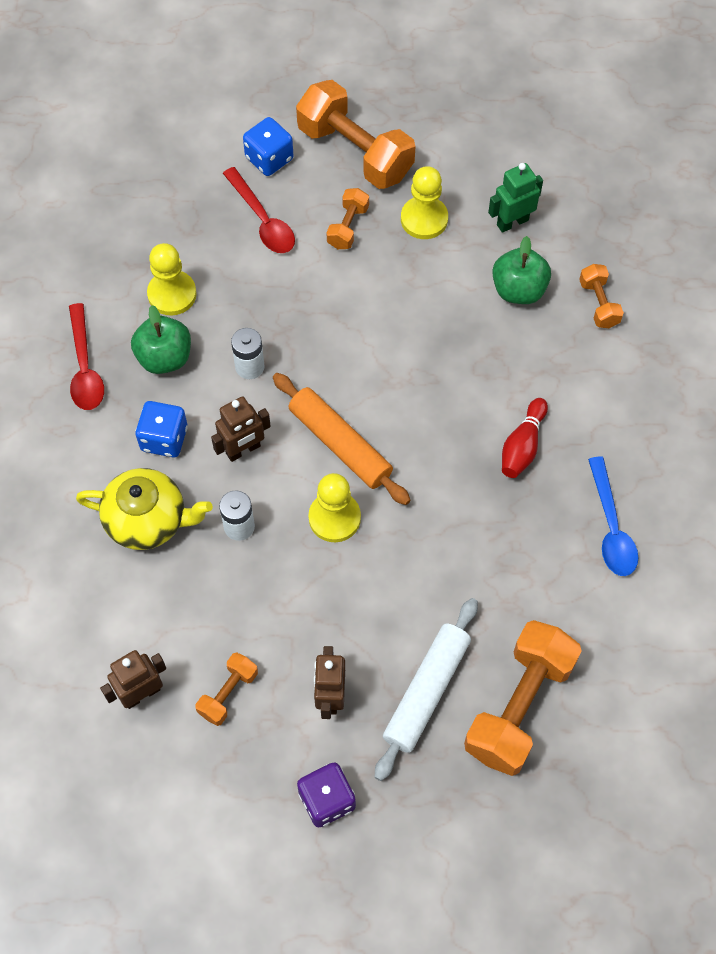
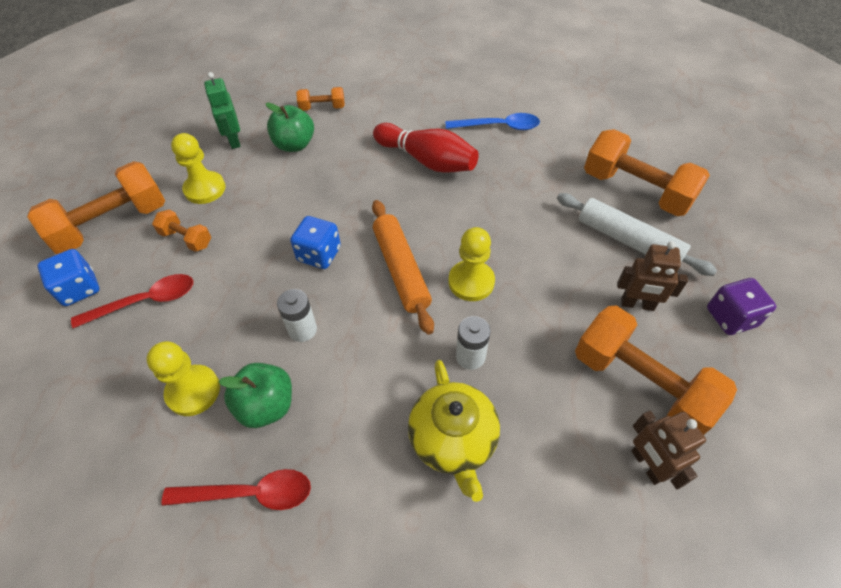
camera: 80 degrees left, 10 degrees down
(148, 520) = (453, 440): yellow teapot -> yellow teapot turned 150 degrees clockwise
(164, 438) = (361, 415): blue dice -> blue dice (319, 254)
(228, 693) = (640, 384): orange dumbbell -> orange dumbbell, size x2.05
(243, 450) = (390, 344): brown robot -> none
(340, 444) = (401, 270): orange rolling pin -> orange rolling pin turned 75 degrees counterclockwise
(522, 446) = (427, 160): red bowling pin -> red bowling pin, size x1.59

